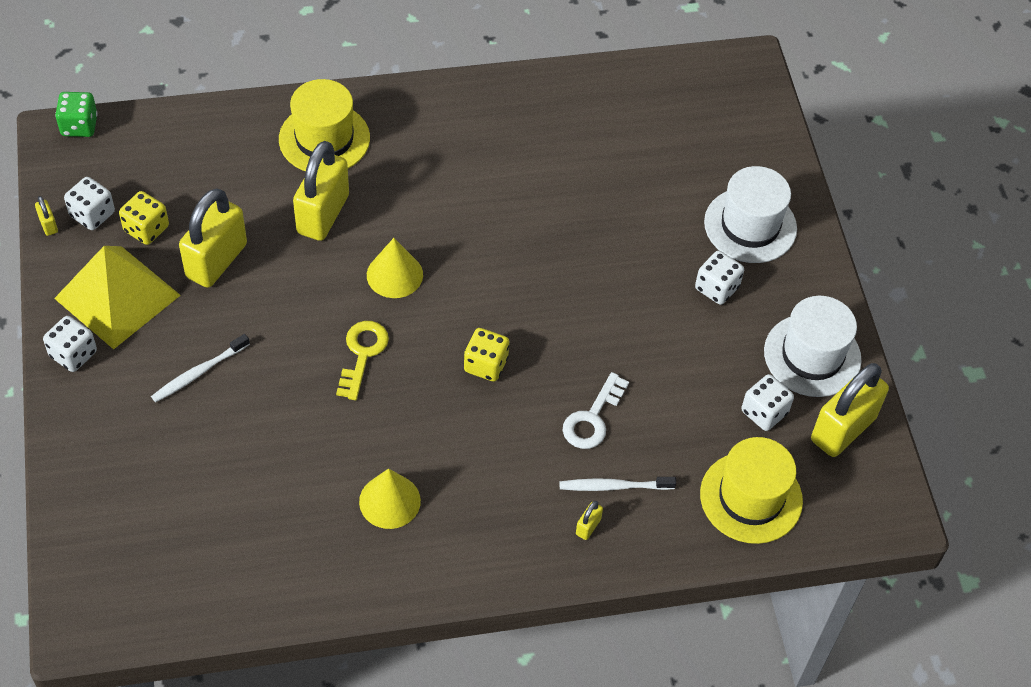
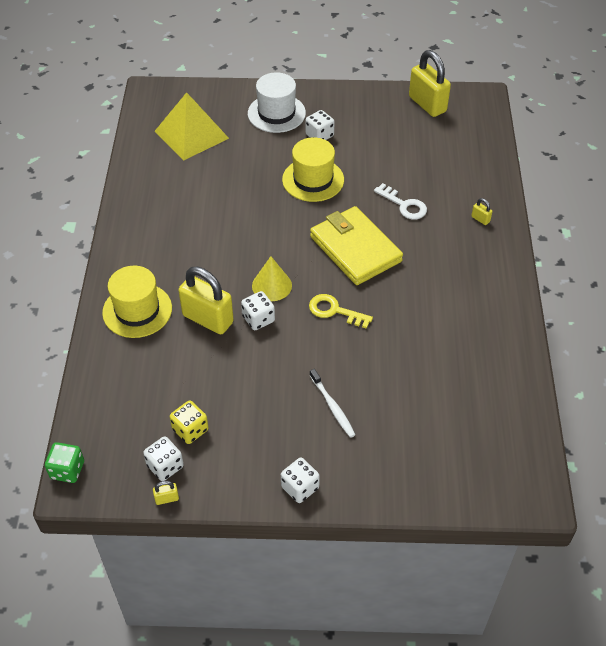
camera: 75 degrees left, 5 degrees down
(117, 296) = (251, 454): yellow pyramid -> yellow pyramid (191, 134)
(216, 261) = (233, 387): yellow padlock -> none
(389, 501) = (452, 310): yellow cone -> none
(486, 364) = (355, 249): yellow dice -> yellow wallet
(613, 486) = (453, 204): white toothbrush -> none
(751, 497) = (467, 148): yellow hat -> yellow hat (313, 180)
(764, 412) = (411, 132): white dice -> white dice (258, 319)
(812, 355) = (376, 106): white hat -> none

